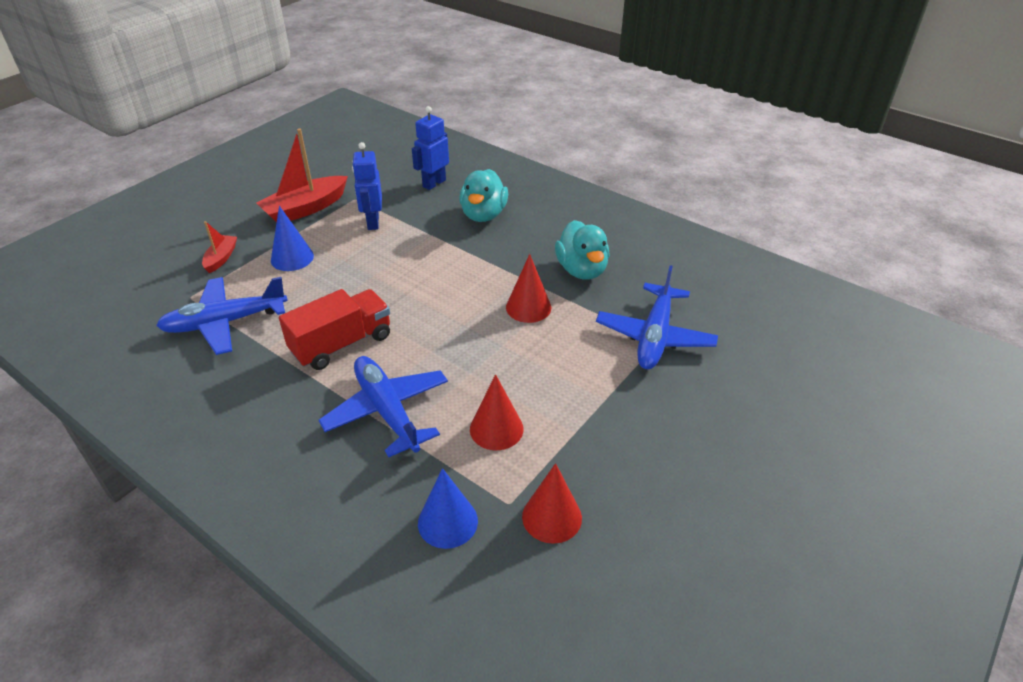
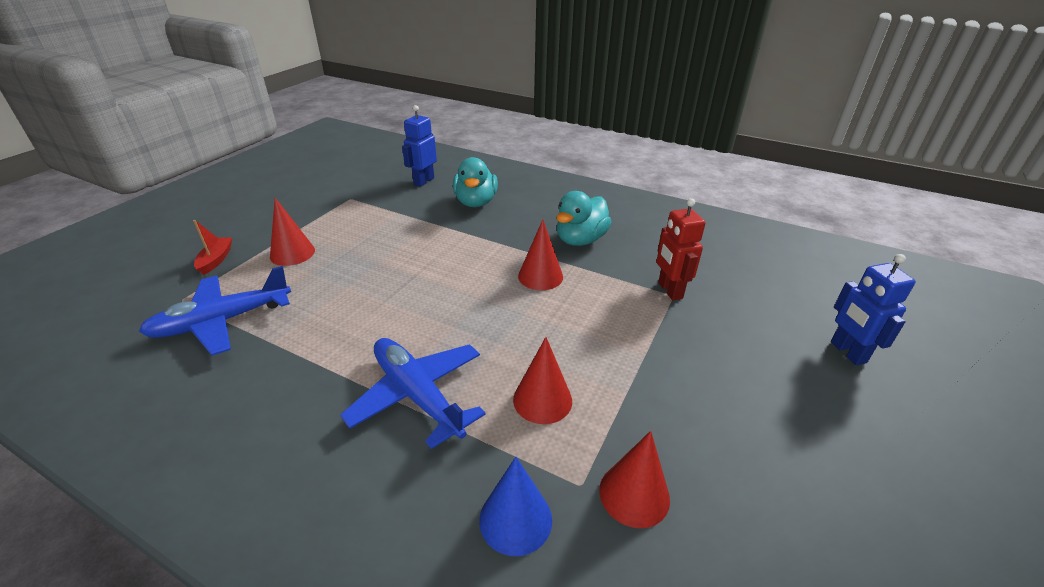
camera: 10 degrees left, 5 degrees down
(292, 258) = (292, 253): blue cone -> red cone
(305, 209) = (302, 210): red boat -> none
(341, 344) = (355, 330): red truck -> none
(372, 222) = (371, 216): blue robot -> blue robot (847, 352)
(582, 270) = (580, 240): turquoise duck -> turquoise duck turned 60 degrees clockwise
(655, 336) = (669, 290): blue plane -> red robot

